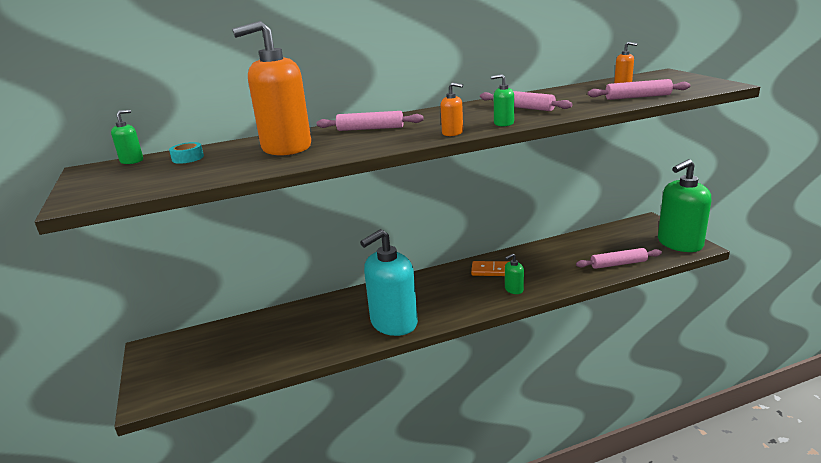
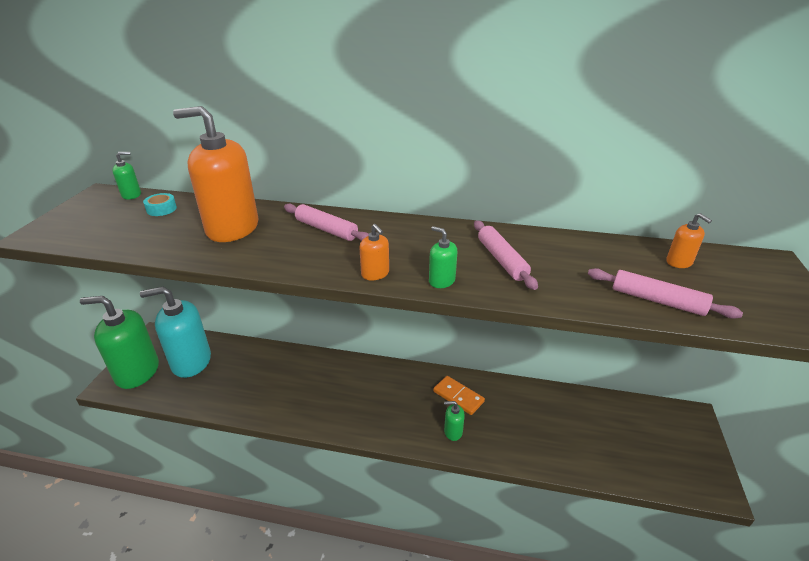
camera: 30 degrees right, 10 degrees up
(393, 323) = (319, 410): turquoise soap dispenser -> turquoise soap dispenser (191, 362)
(618, 264) = (591, 460): pink rolling pin -> none
(679, 243) = (696, 471): green soap dispenser -> green soap dispenser (137, 372)

